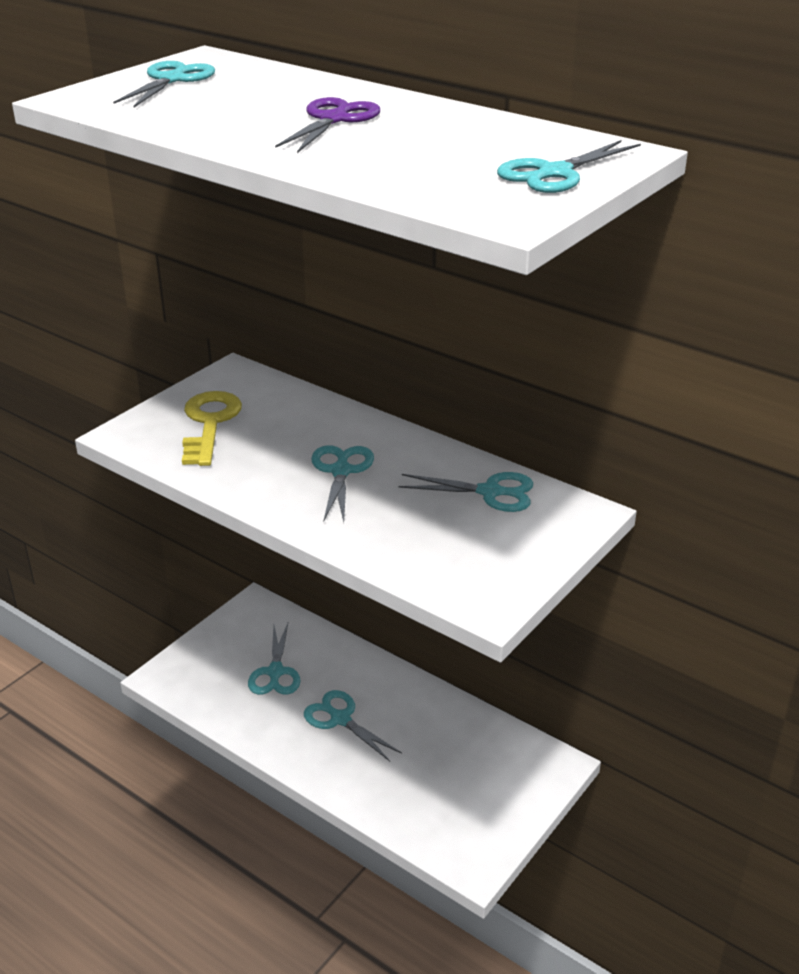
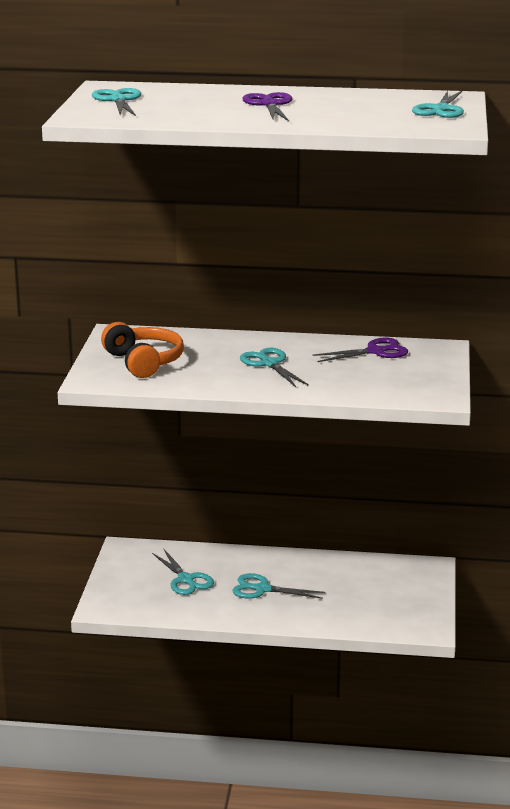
camera: 30 degrees left, 10 degrees down
(209, 424) = (143, 362): yellow key -> orange headphones
(490, 492) = (375, 351): turquoise scissors -> purple scissors

